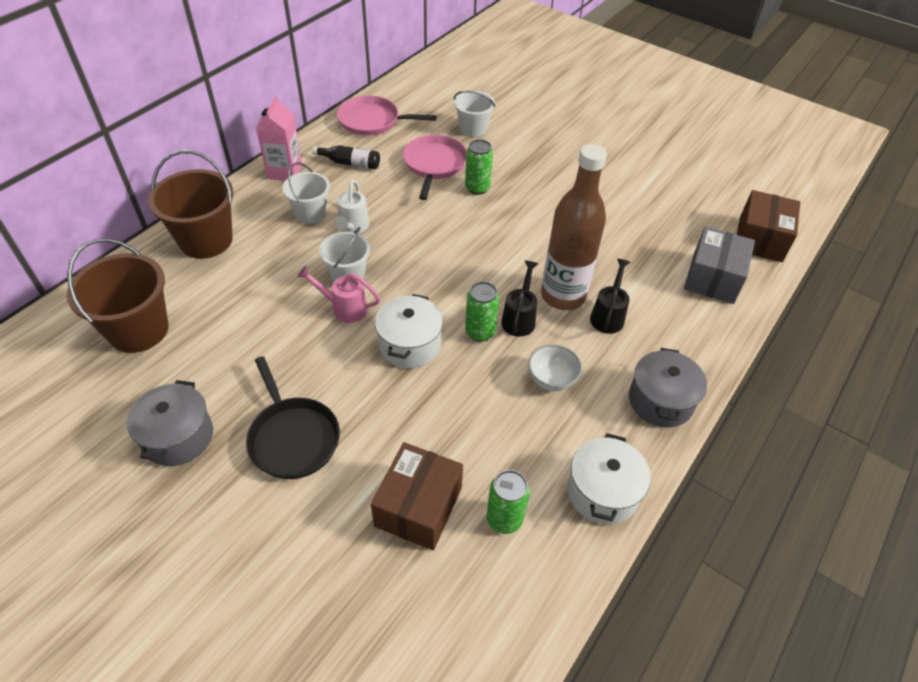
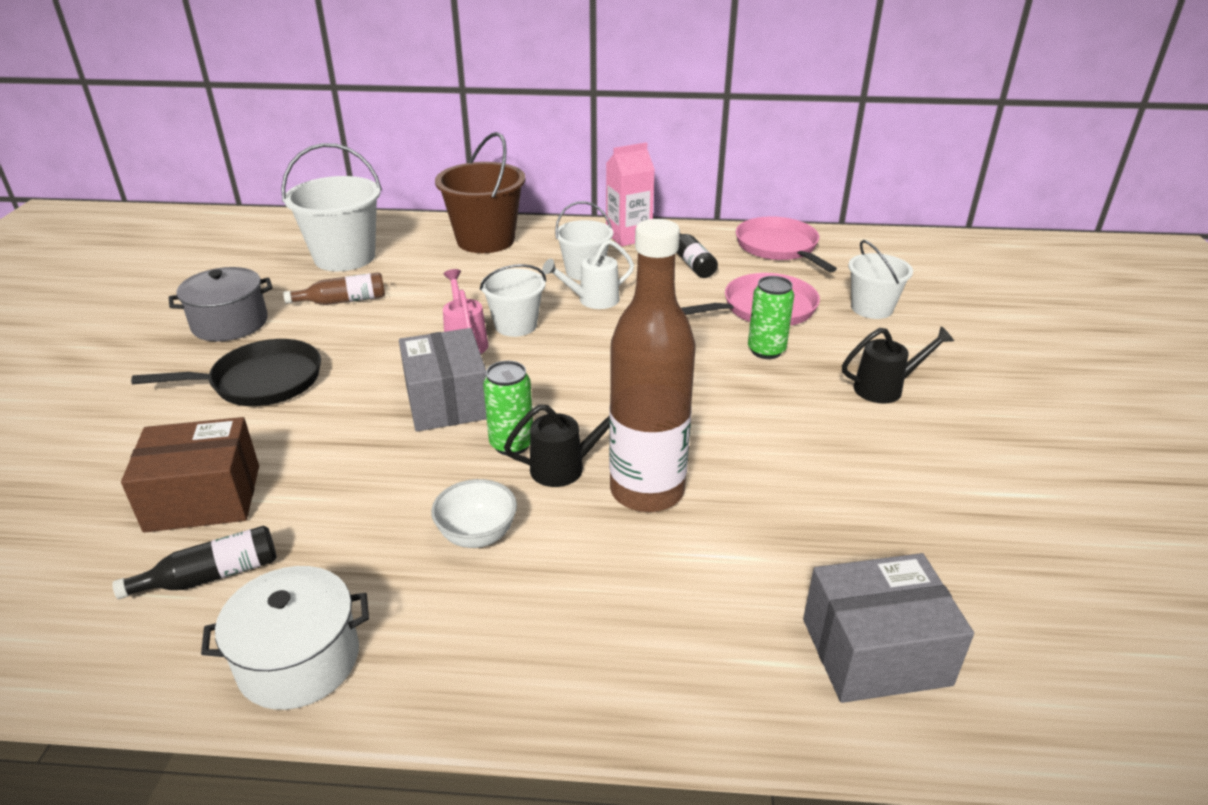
camera: 60 degrees right, 15 degrees down
(138, 330) = (344, 257): brown bucket -> white bucket
(215, 354) = (343, 301): none -> brown bottle
(293, 438) = (261, 381): black pan -> black pan turned 135 degrees counterclockwise
(409, 344) = (447, 401): white pot -> grey box
(504, 519) = (211, 576): green can -> black bottle
(608, 316) = (651, 549): black watering can -> black watering can (885, 388)
(660, 401) = (522, 671): grey pot -> none
(760, 239) = (1070, 693): brown box -> none

